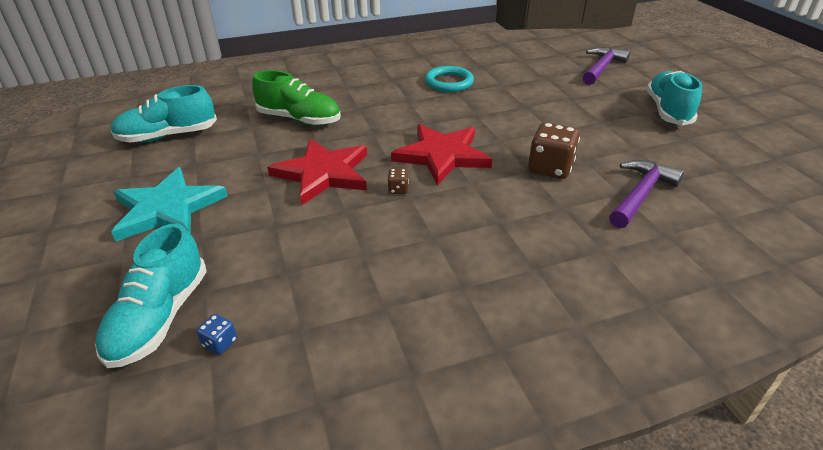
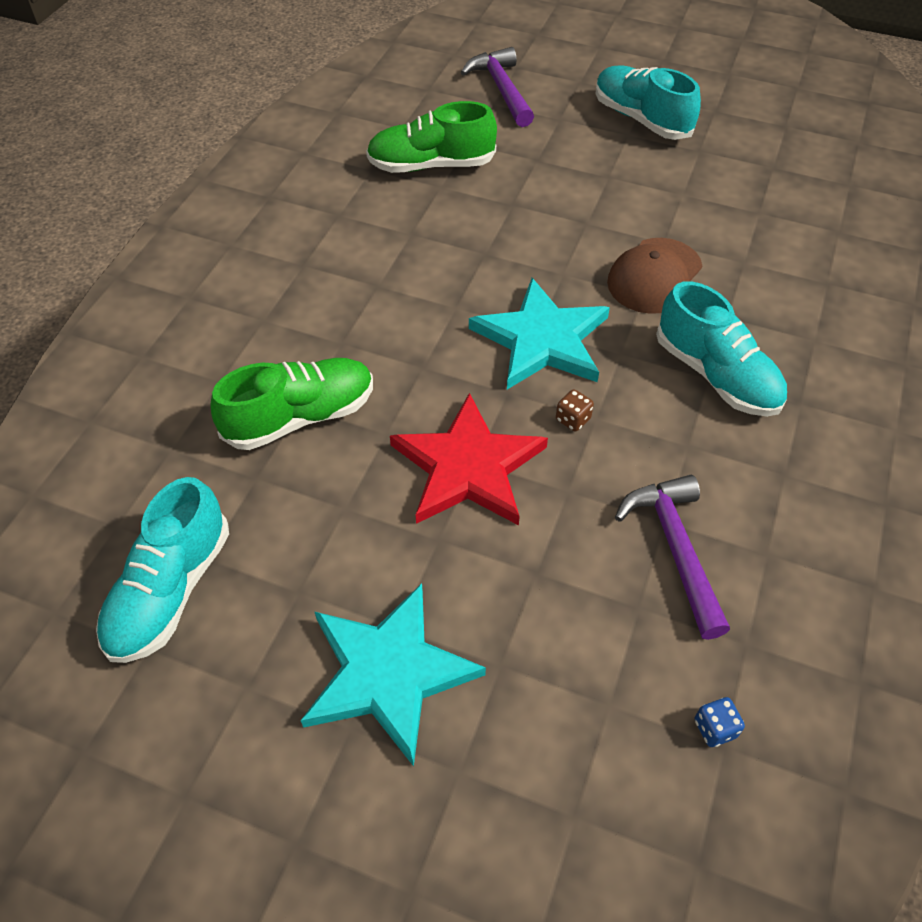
camera: 50 degrees left, 15 degrees up
(160, 317) = (624, 772): turquoise shoe -> turquoise shoe (716, 375)
(442, 156) = (542, 340): red star -> turquoise star
(449, 82) = (378, 223): turquoise ring -> none
(511, 76) = (431, 165): none -> green shoe
(550, 168) = (654, 276): brown dice -> brown cap
(640, 194) = (758, 251): purple hammer -> purple hammer (675, 549)

